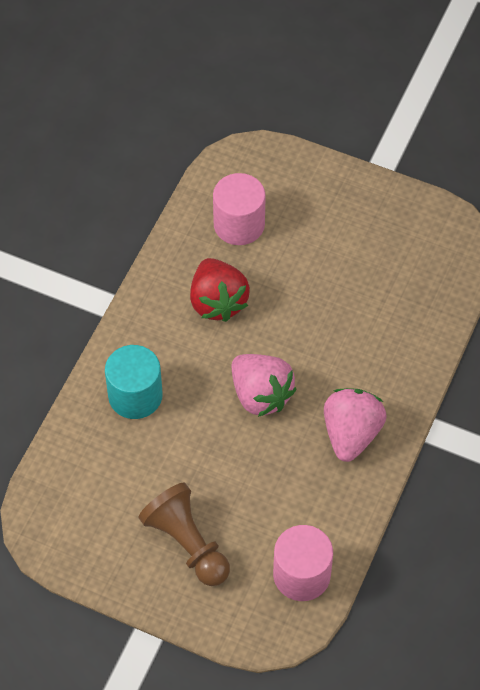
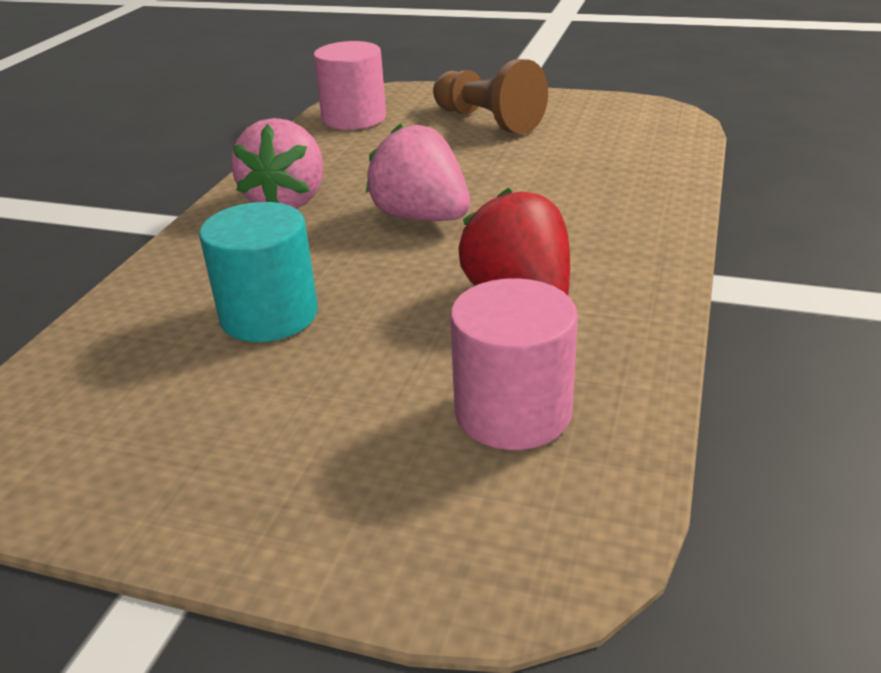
camera: 175 degrees right, 25 degrees down
(135, 396) = (607, 199): turquoise cylinder -> turquoise cylinder (269, 315)

